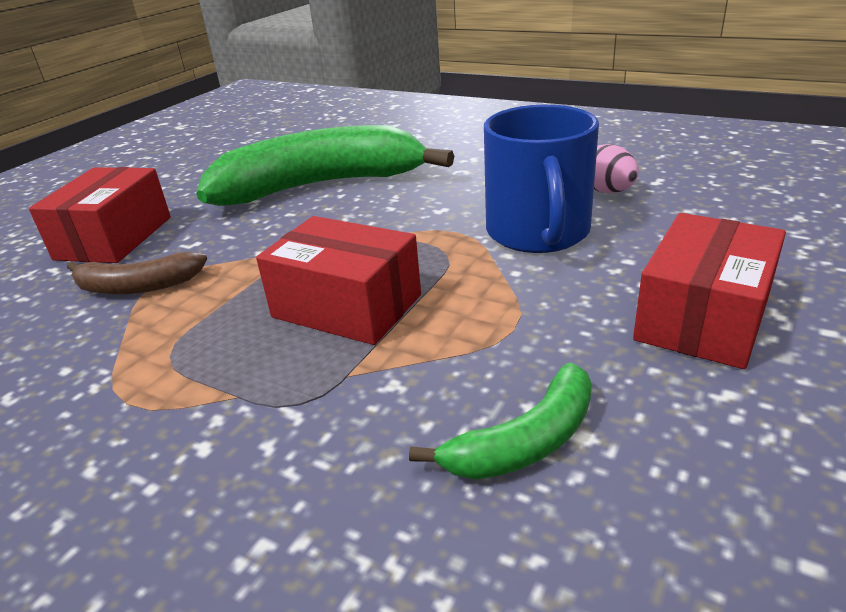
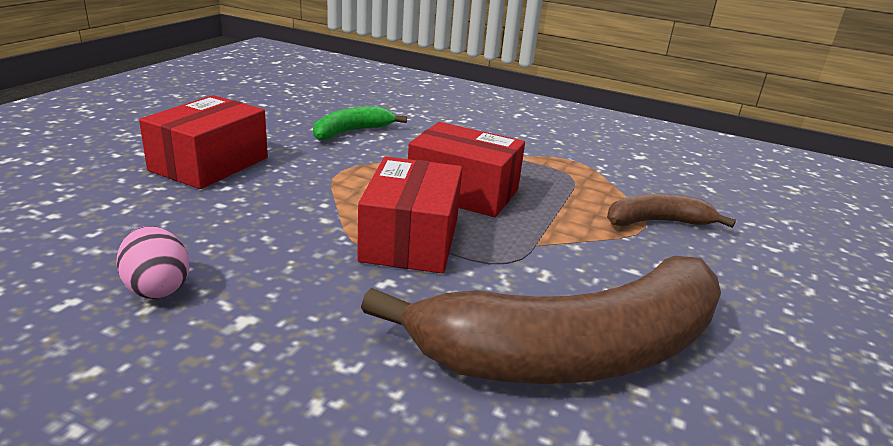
camera: 170 degrees right, 5 degrees down
(114, 238) = (767, 280): red box -> red box (410, 239)
(321, 186) = (575, 351): green banana -> brown banana
(538, 232) = (284, 238): blue mug -> none

